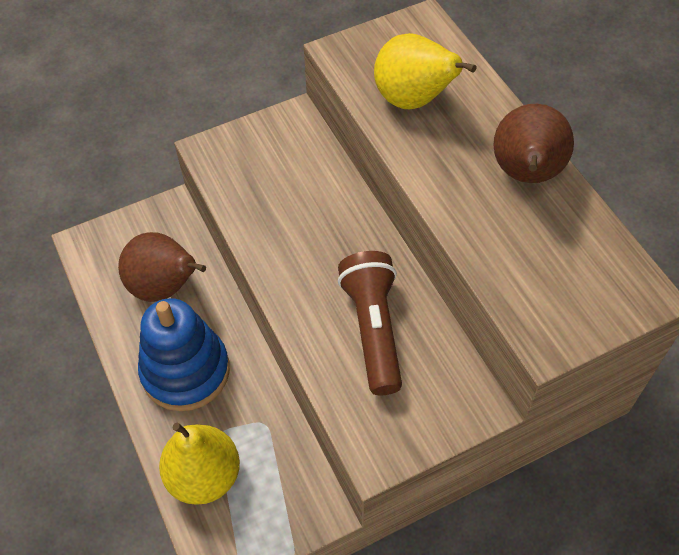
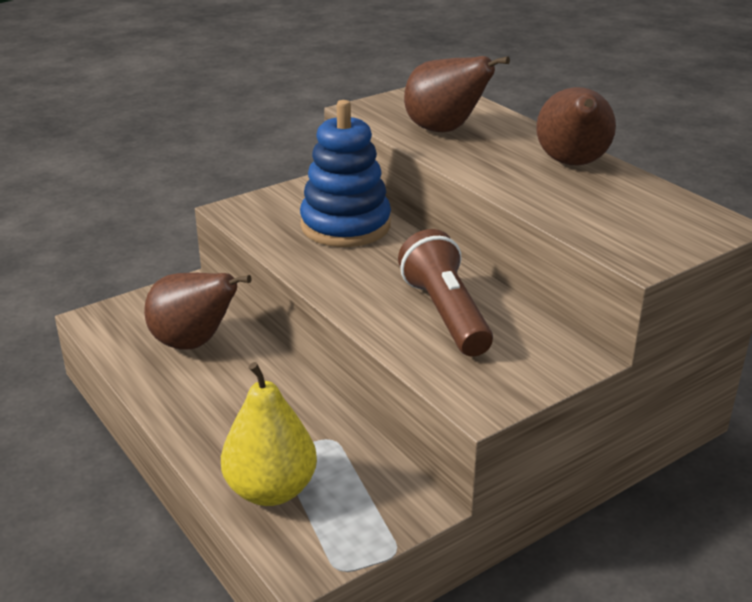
camera: 10 degrees left, 25 degrees down
(186, 371) = (230, 406): blue stacking toy -> blue stacking toy (345, 226)
(413, 100) = (444, 130): yellow pear -> brown pear

